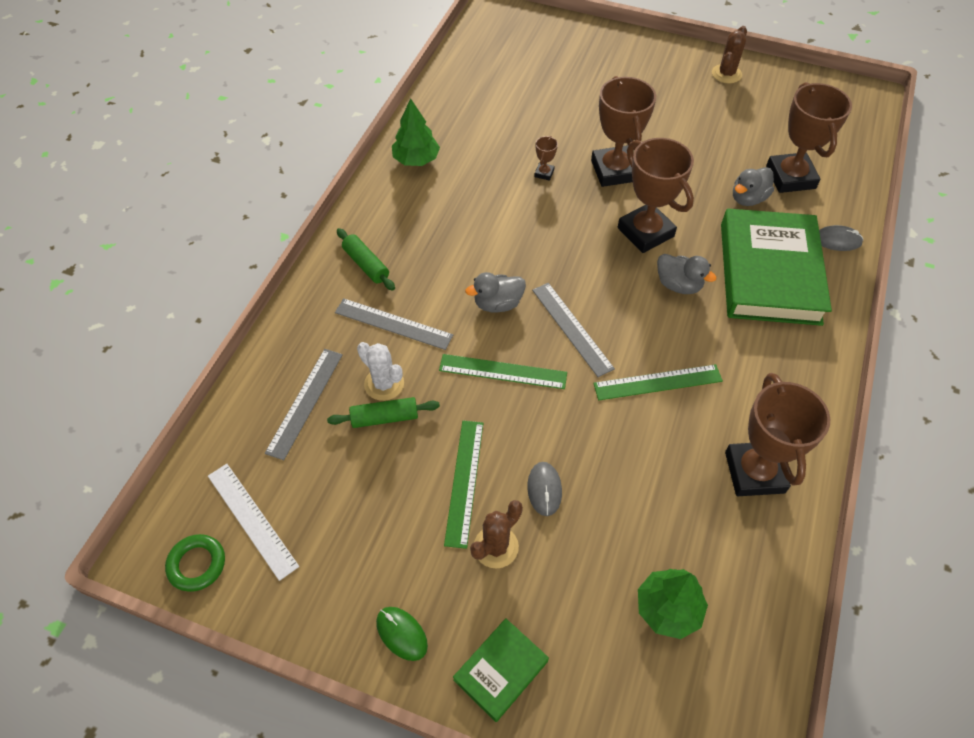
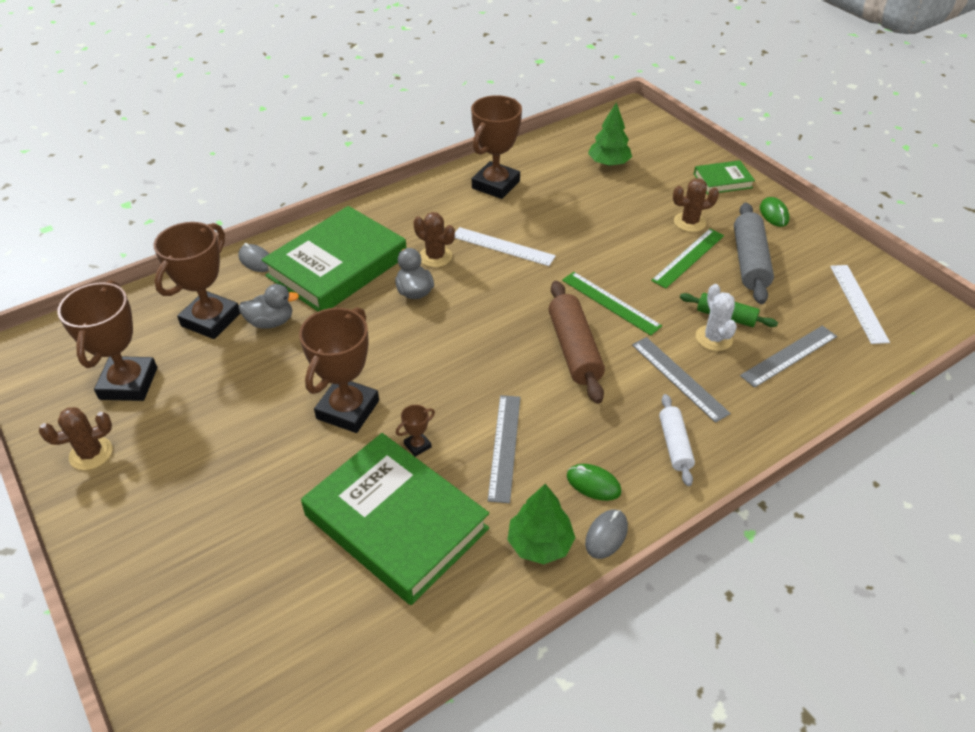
camera: 145 degrees left, 10 degrees down
(197, 564) = (907, 297): green ring -> none
(366, 264) = (674, 445): green rolling pin -> white rolling pin
(394, 517) = (749, 261): none -> grey rolling pin
(407, 209) = (593, 484): none -> green mouse
(498, 304) = (574, 349): grey duck -> brown rolling pin
(511, 129) = (396, 522): none -> green book
(544, 489) = (636, 232): grey mouse -> grey mouse (606, 535)
(571, 328) = (530, 304): grey ruler -> grey ruler (505, 447)
(645, 232) = (390, 341): brown trophy -> brown trophy (128, 383)
(657, 382) = (503, 246): green ruler -> white ruler
(703, 332) = (435, 257): none -> brown cactus

